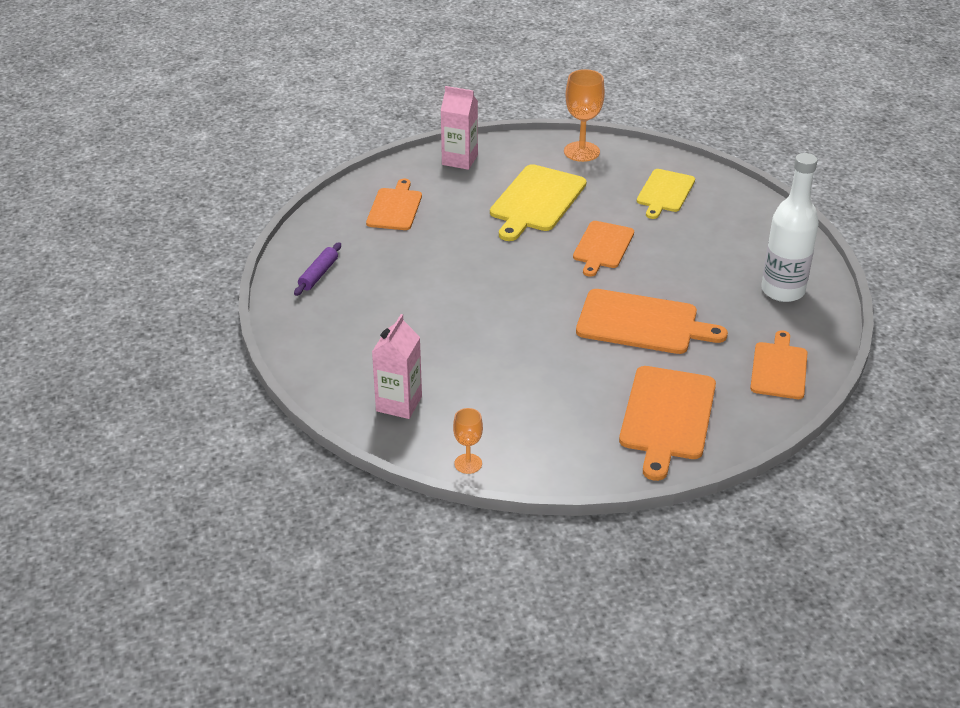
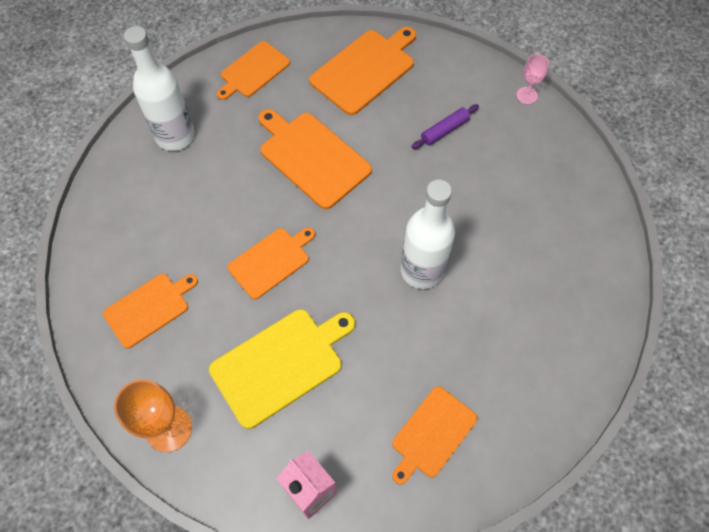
camera: 150 degrees left, 25 degrees up
(318, 274) = (558, 360): purple rolling pin -> purple rolling pin (444, 130)
(399, 404) = (551, 168): pink carton -> none
(468, 463) = (526, 95): orange goblet -> pink goblet
(471, 285) = (422, 270): none -> white bottle
(664, 192) = (149, 308): yellow cutting board -> orange cutting board

